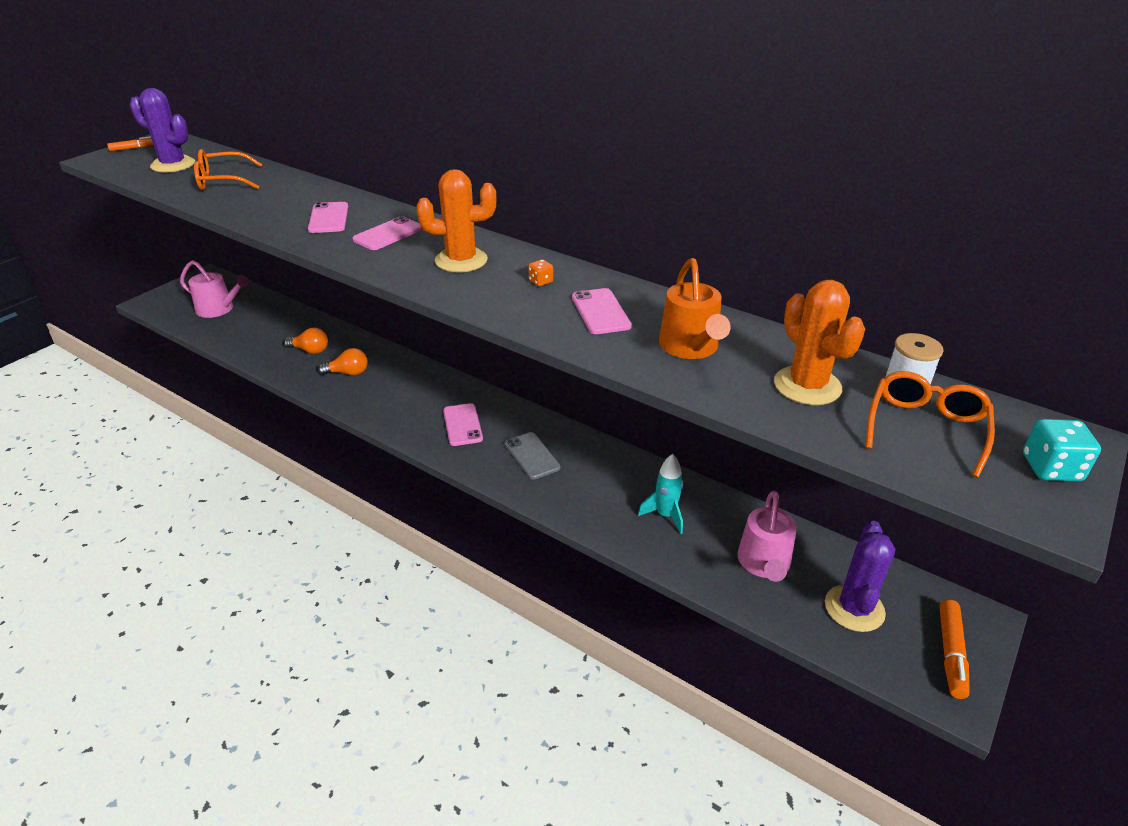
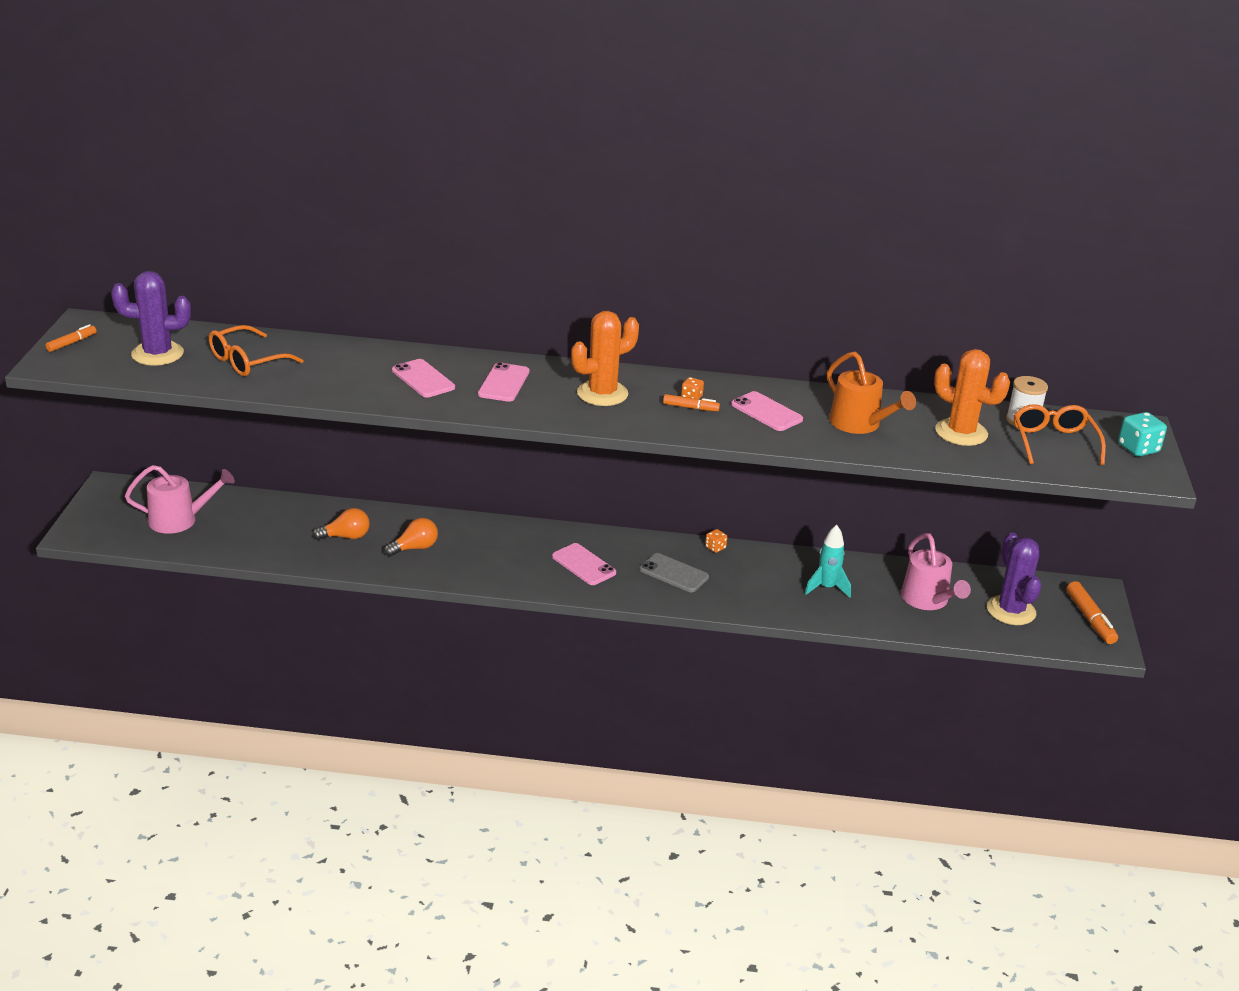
camera: 30 degrees left, 5 degrees down
(528, 291) = (690, 408): none -> orange marker
(592, 442) = (715, 548): none -> orange dice

